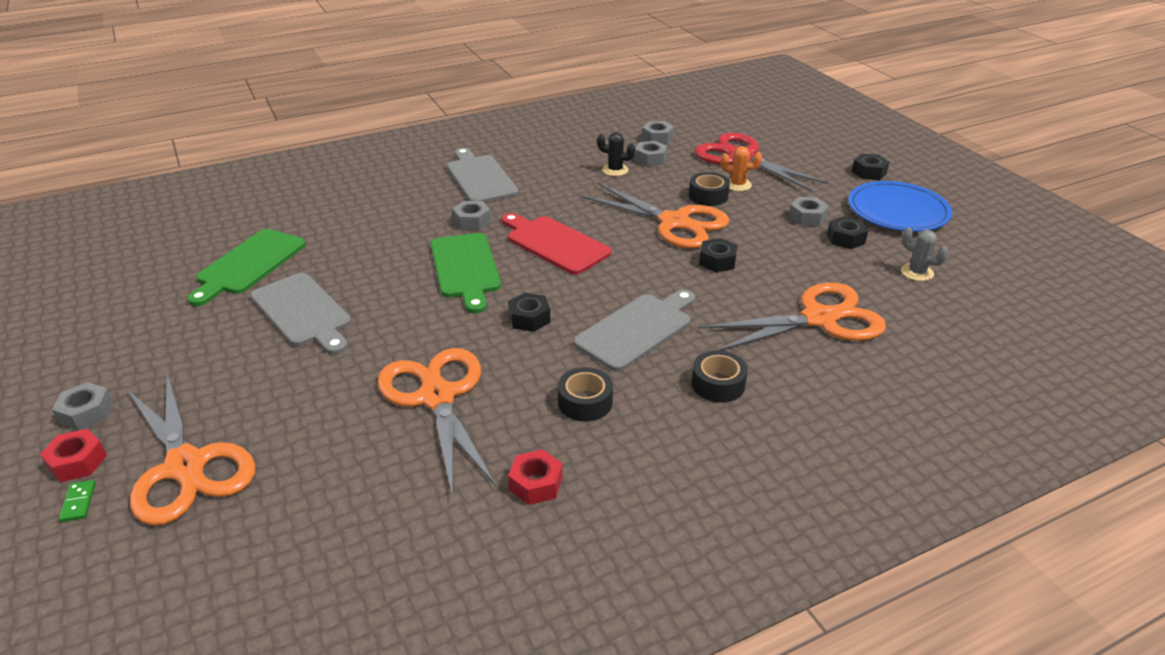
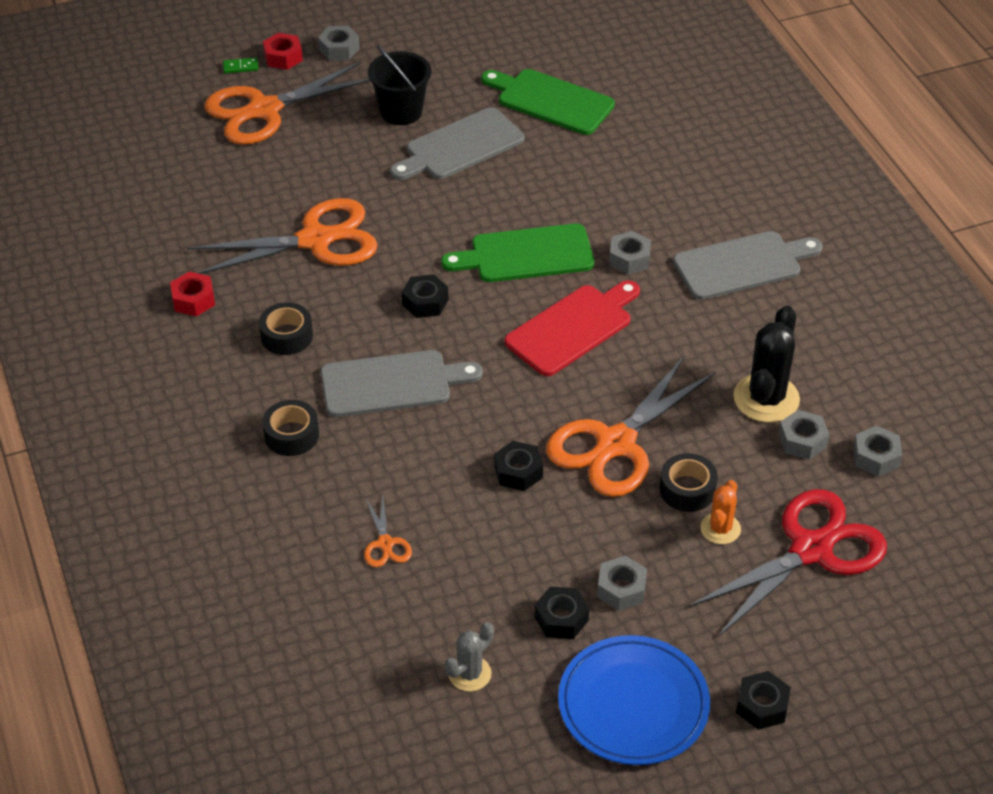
camera: 95 degrees right, 10 degrees up
(231, 354) = (401, 112): none -> black bucket
(615, 170) = (766, 398): black cactus -> black cactus, size x1.74
(637, 329) = (392, 384): grey cutting board -> grey cutting board turned 60 degrees counterclockwise
(819, 319) = (385, 543): orange scissors -> orange scissors, size x0.43

